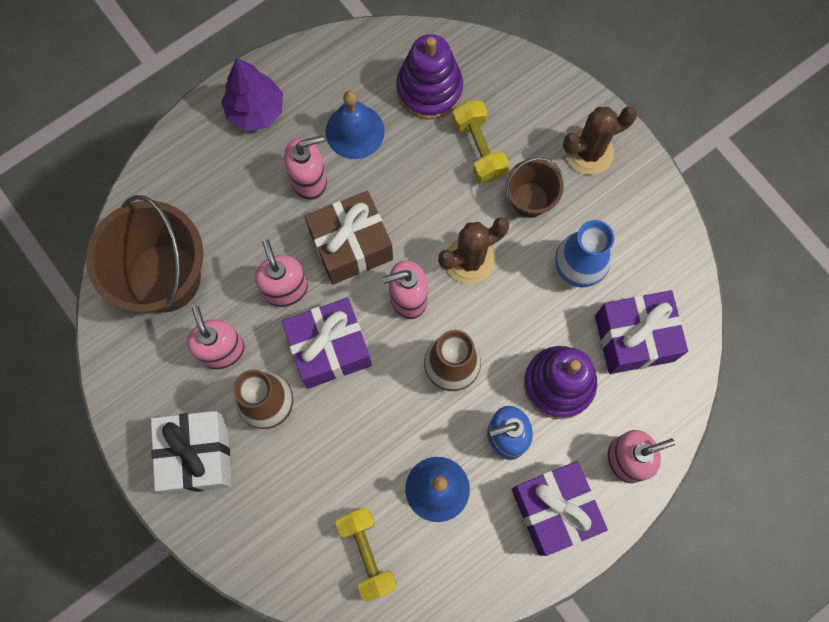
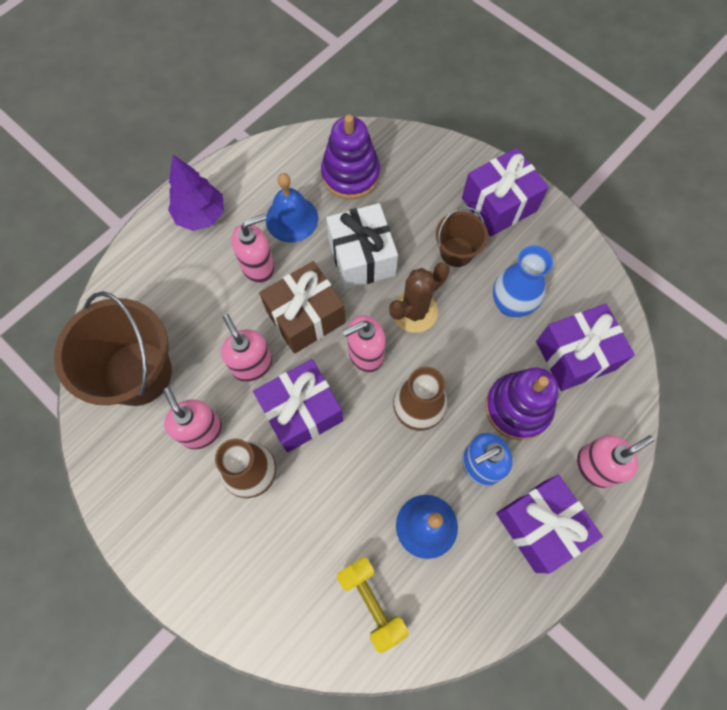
camera: 10 degrees left, 5 degrees down
(197, 455) = (192, 535): white gift -> white gift (361, 257)
(479, 149) = (403, 216): yellow dumbbell -> none
(589, 152) = (499, 204): brown cactus -> purple gift

